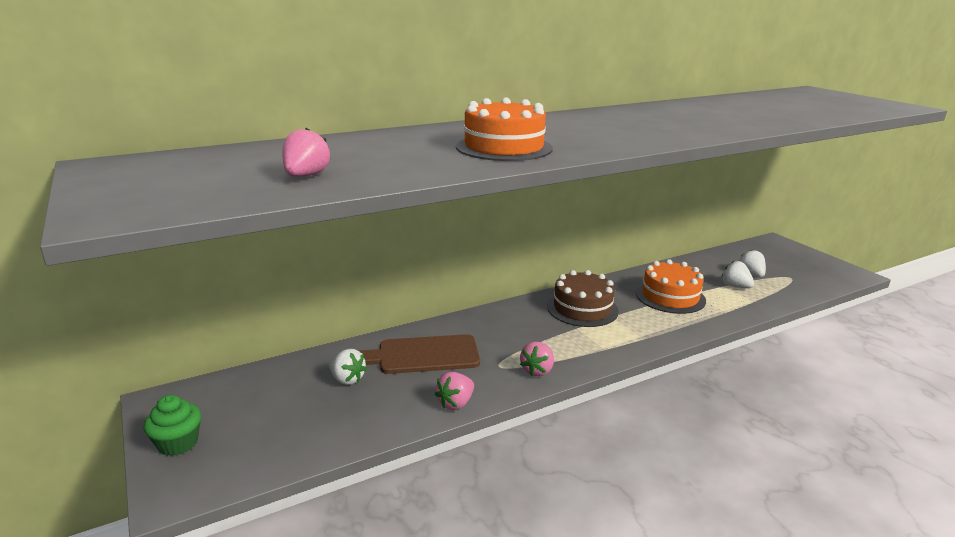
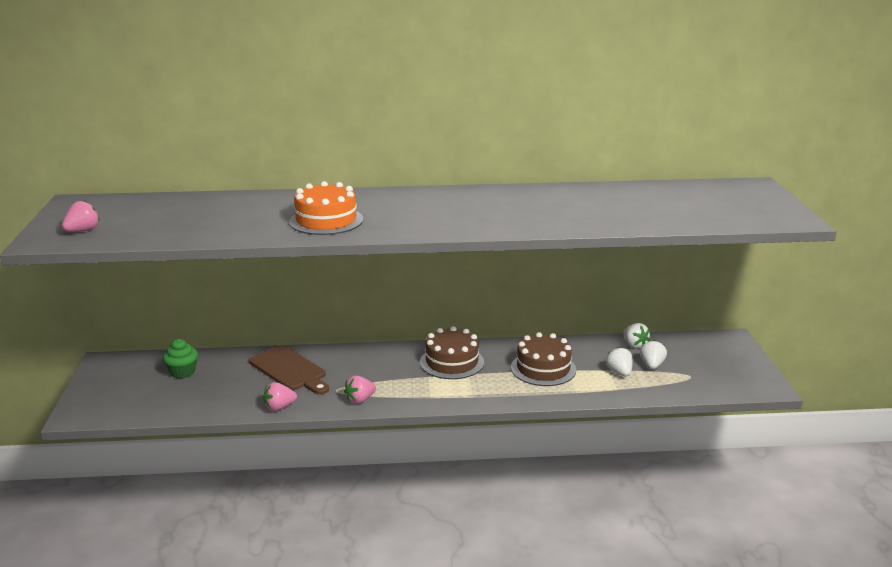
camera: 25 degrees right, 0 degrees up
(178, 443) = (96, 389): green cupcake -> green cupcake (182, 372)
(306, 176) = (168, 228): pink strawberry -> pink strawberry (83, 231)
(347, 379) = (224, 374): white strawberry -> white strawberry (634, 345)
(422, 355) = (290, 370): brown cutting board -> brown cutting board turned 150 degrees counterclockwise
(670, 296) = (543, 368): orange cake -> brown cake

